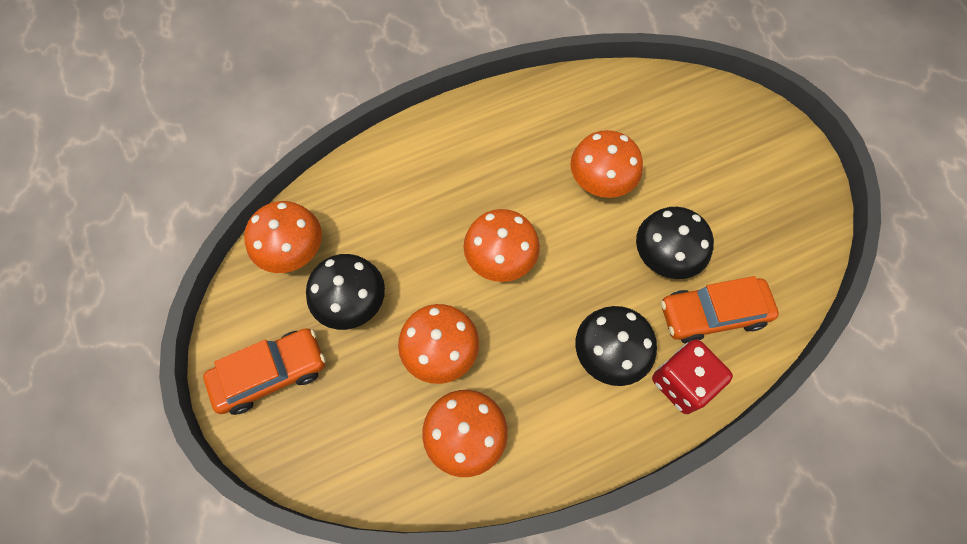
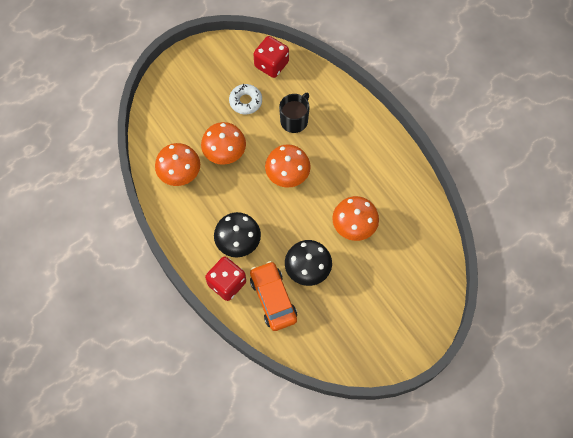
camera: 80 degrees right, 0 degrees up
(271, 374) = (199, 72): orange car -> none
(292, 250) = (271, 64): orange mushroom -> red dice
(351, 302) = (245, 101): black mushroom -> white donut
(406, 232) = (294, 120): none -> black mug

